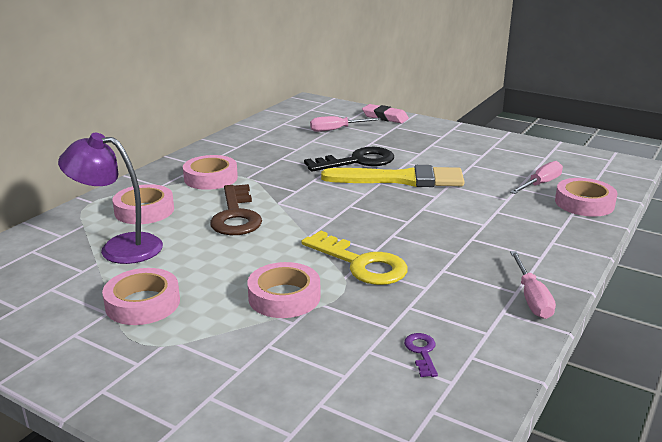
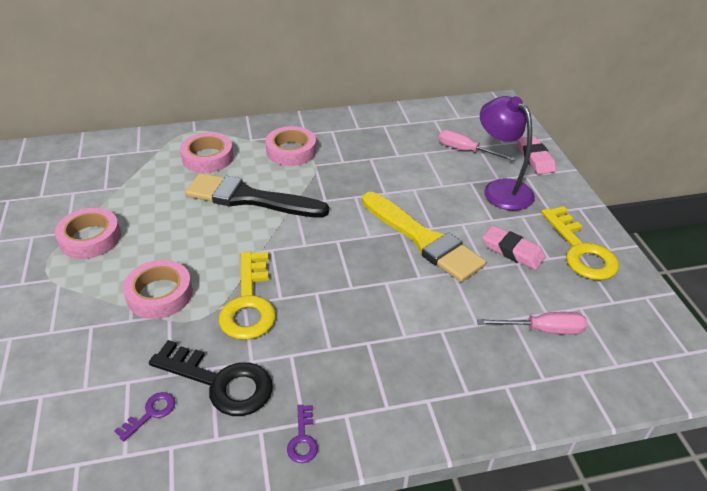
camera: 45 degrees right, 15 degrees up
(119, 247) = (148, 182): purple lamp -> purple lamp (501, 189)
(236, 215) = (249, 198): brown key -> black brush
(357, 161) = (421, 197): black key -> black key (220, 382)
(459, 161) = (512, 251): none -> pink eraser
(489, 145) = (580, 250): none -> yellow key
(531, 298) = (303, 438): pink screwdriver -> purple key
(584, 203) = (544, 383): pink tape -> none

